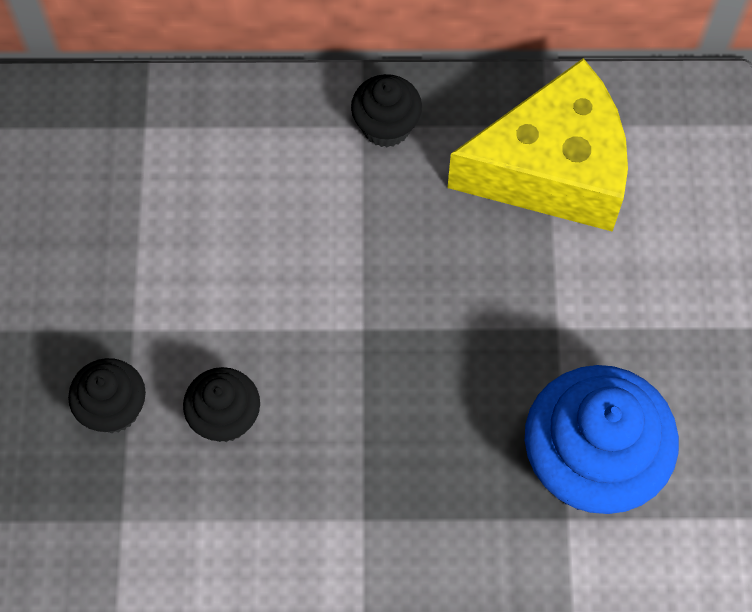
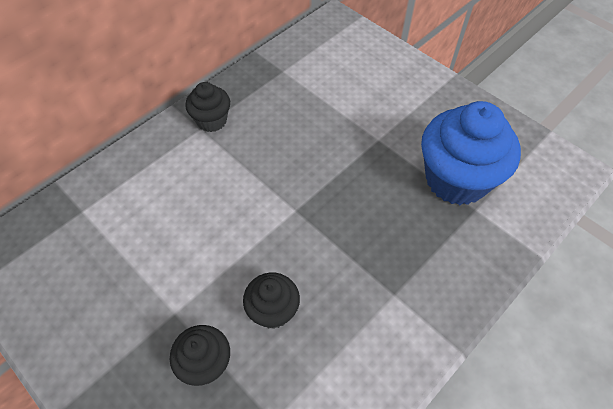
camera: 45 degrees left, 10 degrees down
(552, 169) = (304, 84): yellow cheese -> none

